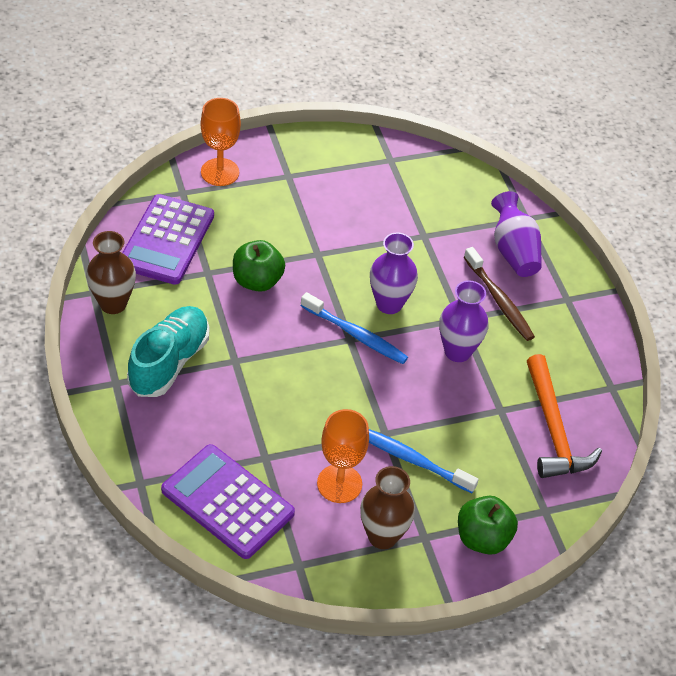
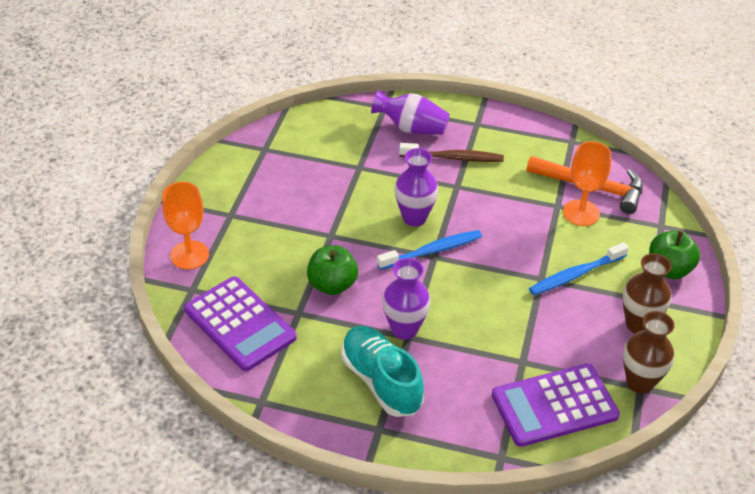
camera: 55 degrees left, 5 degrees down
(113, 304) = (286, 393): brown vase -> brown vase (639, 382)
(339, 484) = (574, 327): orange goblet -> orange goblet (581, 213)
(457, 351) = (487, 202): purple vase -> purple vase (404, 329)

